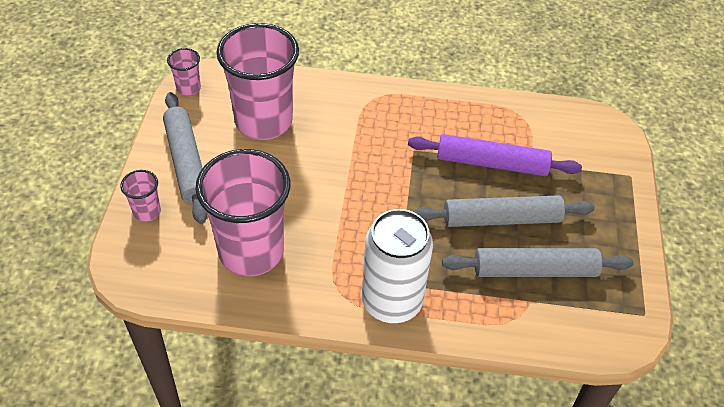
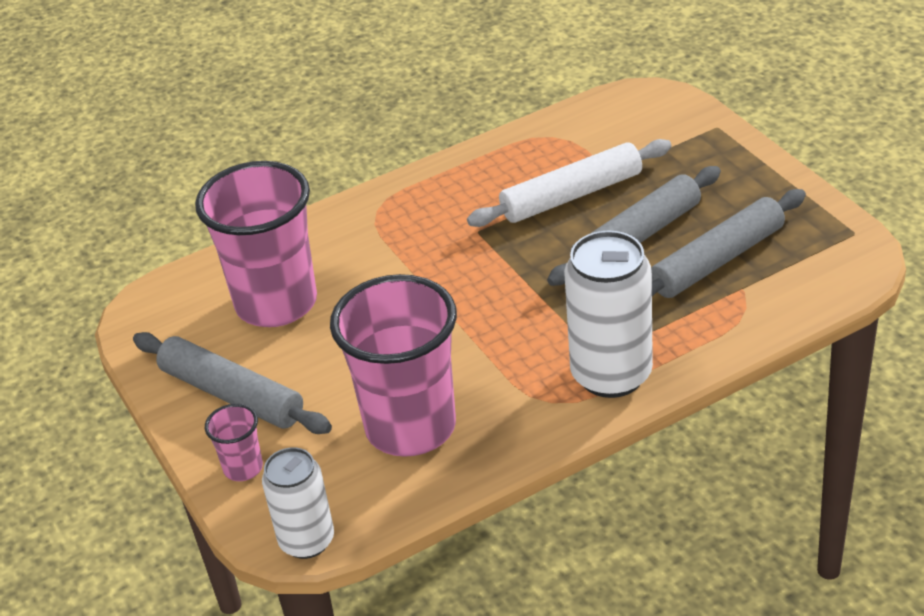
camera: 30 degrees left, 10 degrees down
(131, 281) = (307, 541): none -> white can
(188, 88) = (143, 325): pink cup -> none
(491, 163) = (571, 196): purple rolling pin -> white rolling pin

